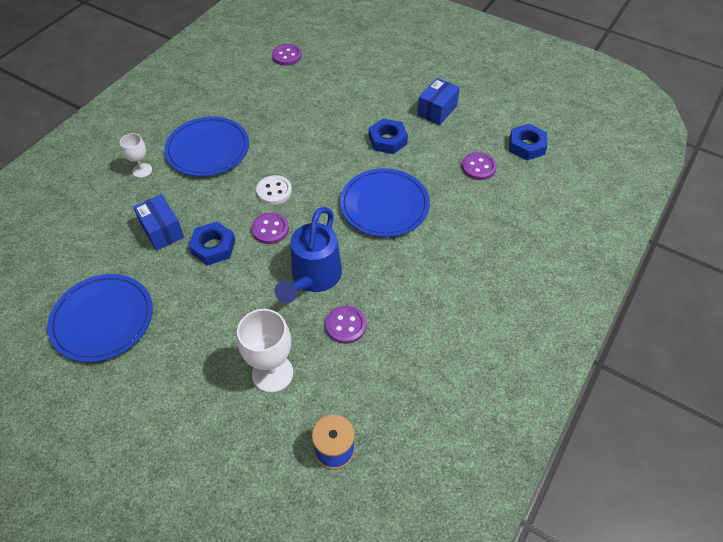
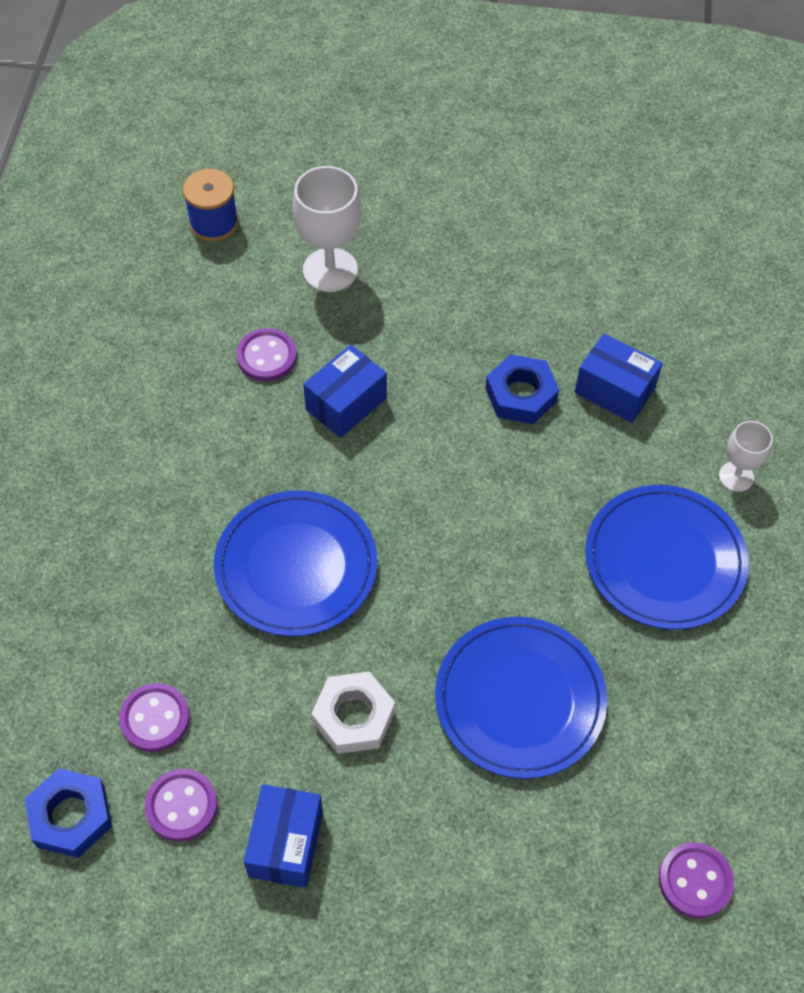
camera: 155 degrees right, 5 degrees up
(103, 320) = (586, 252): blue plate -> blue plate (519, 700)
(270, 229) = (456, 453): purple button -> purple button (182, 806)
(274, 191) = (494, 522): white button -> none
(313, 278) = (346, 404): blue watering can -> blue box
(387, 140) = (353, 716): blue nut -> white nut

